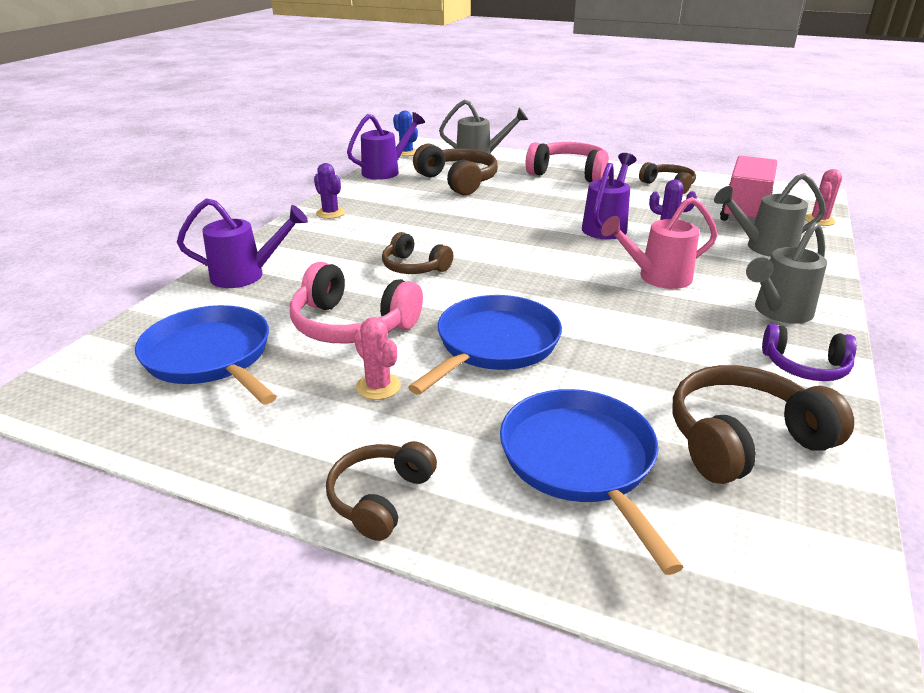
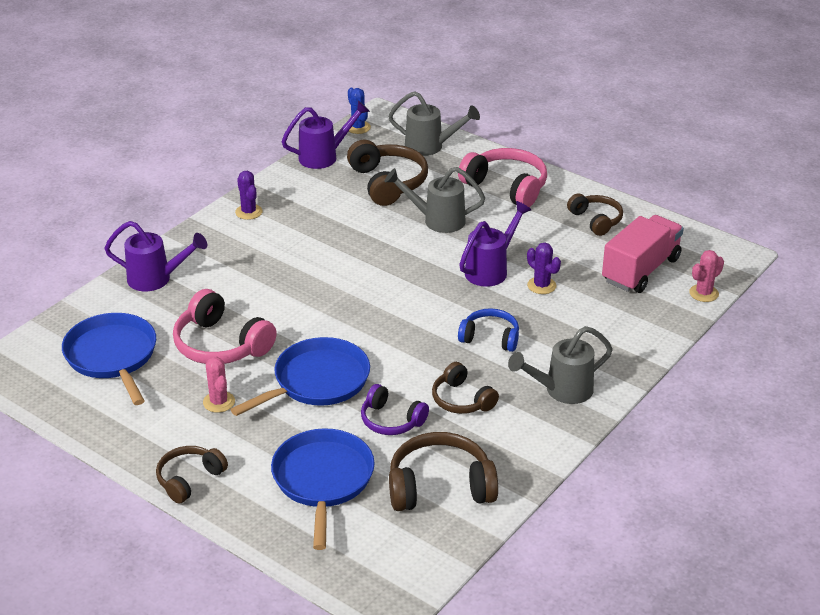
camera: 15 degrees right, 5 degrees up
(414, 267) = (294, 292): brown headphones -> brown headphones (462, 400)
(656, 278) = (490, 338): pink watering can -> blue headphones
(763, 248) = (615, 319): grey watering can -> grey watering can (437, 220)
(805, 366) = (536, 441): purple headphones -> purple headphones (391, 420)

